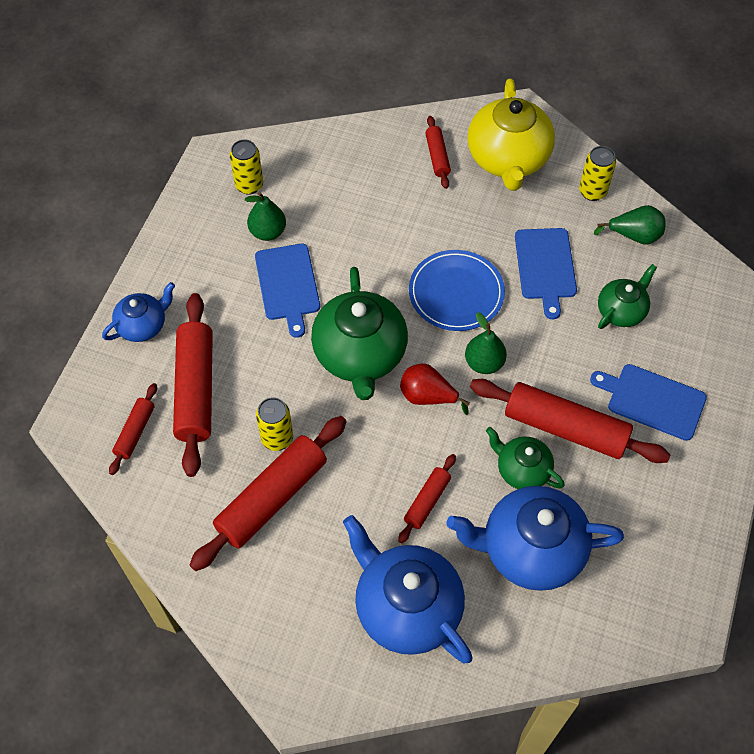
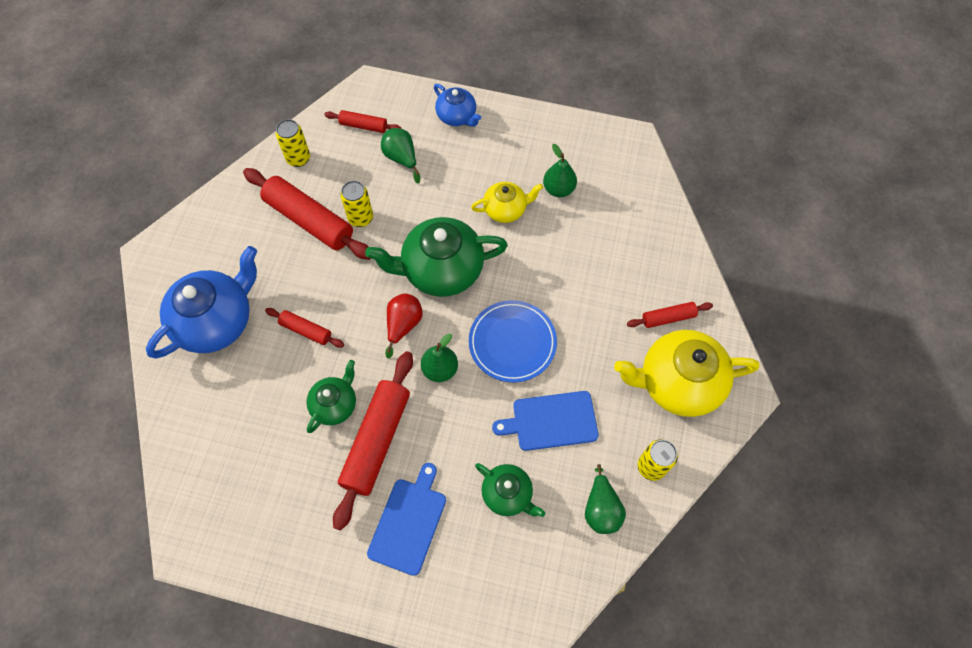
camera: 85 degrees right, 5 degrees up
(196, 389) = (401, 158): red rolling pin -> green pear
(249, 185) = (606, 169): yellow can -> yellow can (298, 158)
(287, 285) = (505, 209): blue cutting board -> yellow teapot
(530, 550) = (261, 413): blue teapot -> none

